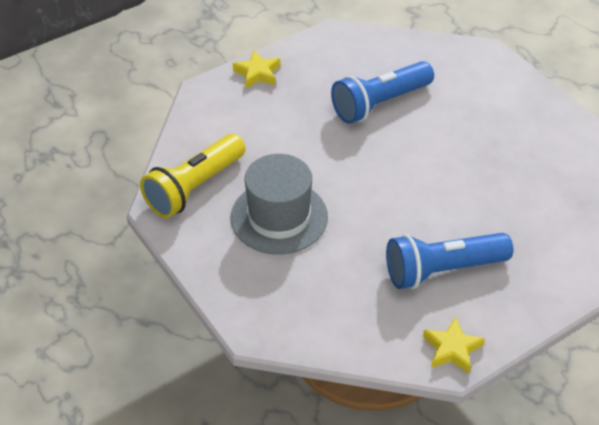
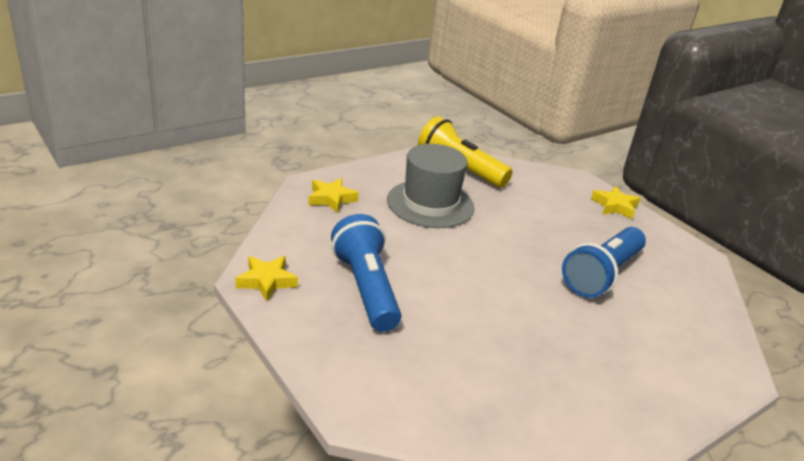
camera: 85 degrees right, 15 degrees down
(284, 305) = (331, 199): none -> yellow star
(380, 103) = (602, 275): blue flashlight -> blue flashlight turned 105 degrees counterclockwise

